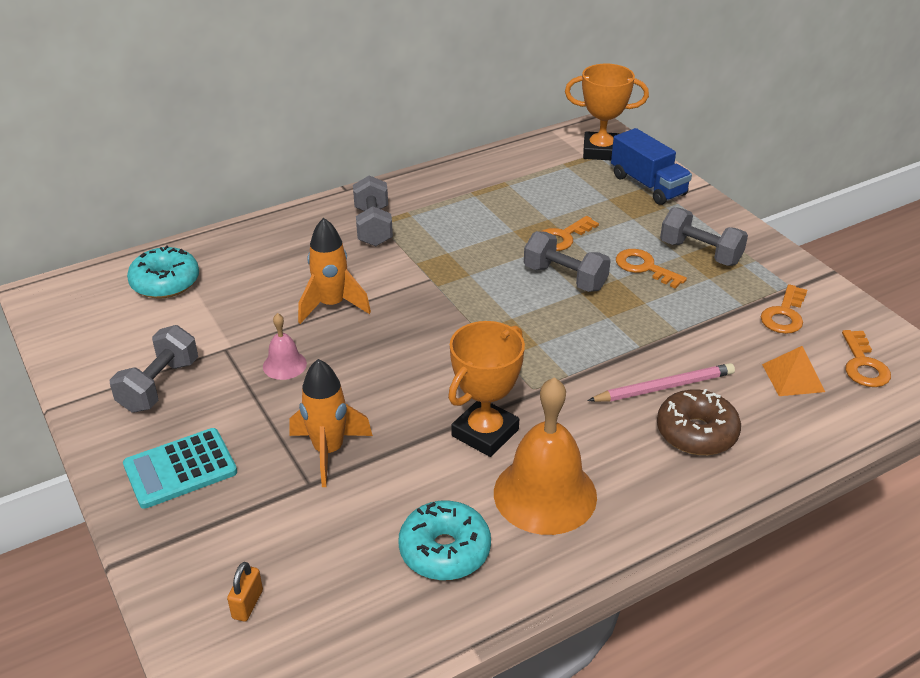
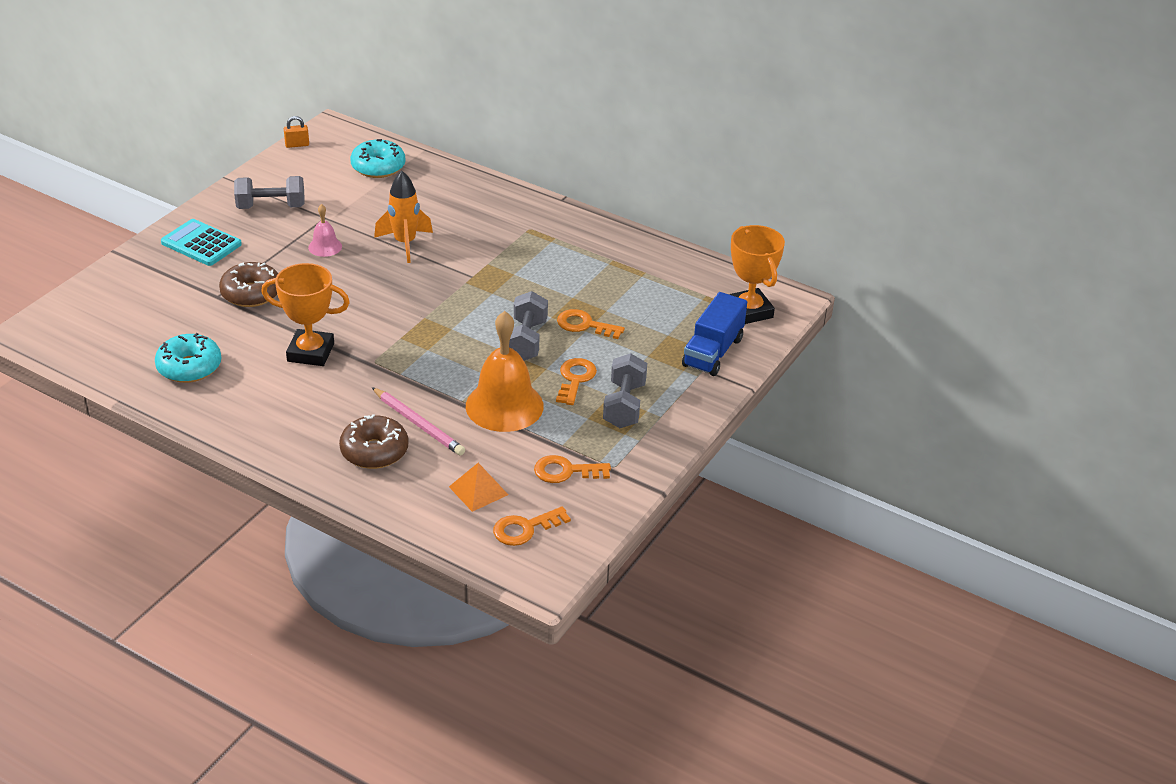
camera: 60 degrees right, 0 degrees up
(247, 604) = (108, 308): orange padlock -> orange padlock (297, 145)
(328, 451) = (251, 293): orange rocket -> brown donut
(373, 227) = (520, 229): grey dumbbell -> none
(545, 494) = (265, 395): orange bell -> orange bell (504, 406)

